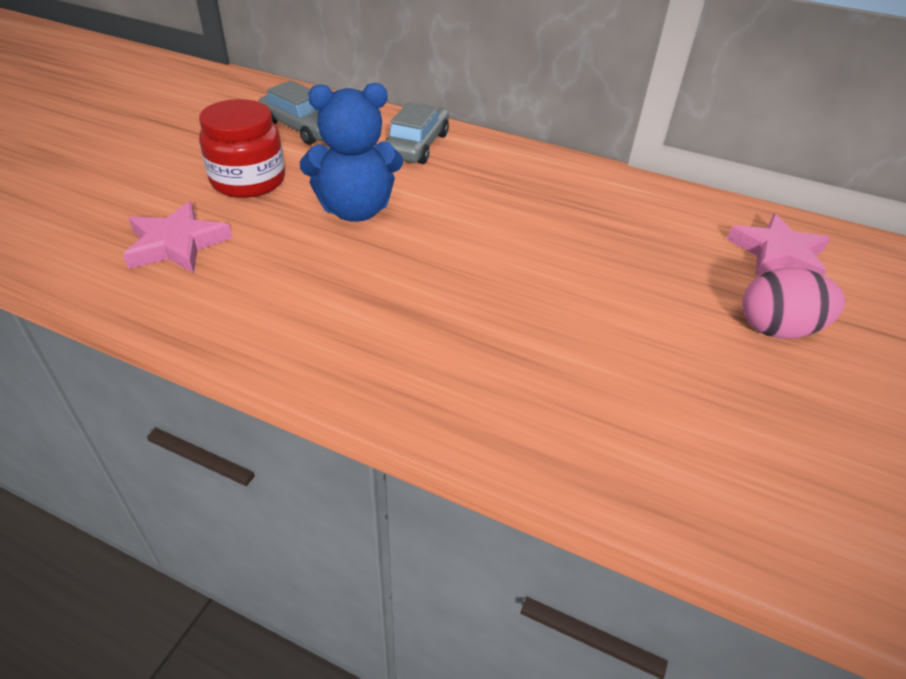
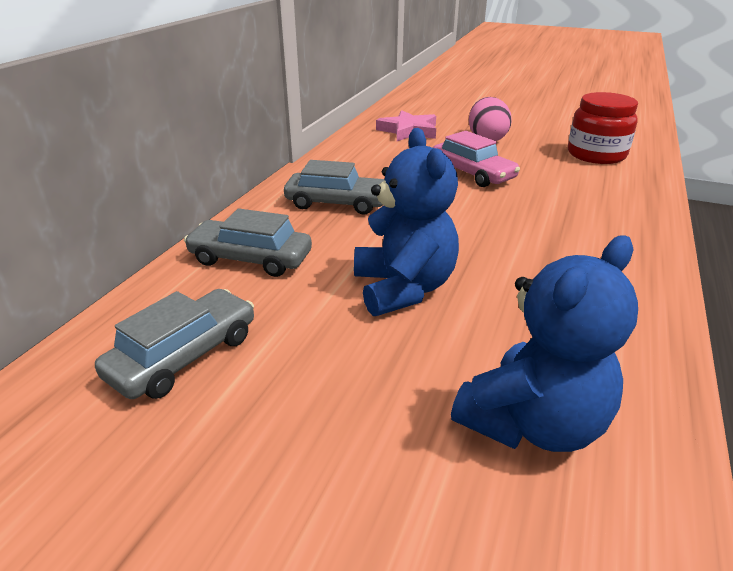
camera: 90 degrees left, 10 degrees down
(177, 244) = (532, 423): pink star -> blue teddy bear
(248, 181) = (351, 386): red jar -> red jar (596, 155)
(522, 186) = (337, 203): none -> grey car
(623, 289) = (472, 173): none -> pink car

